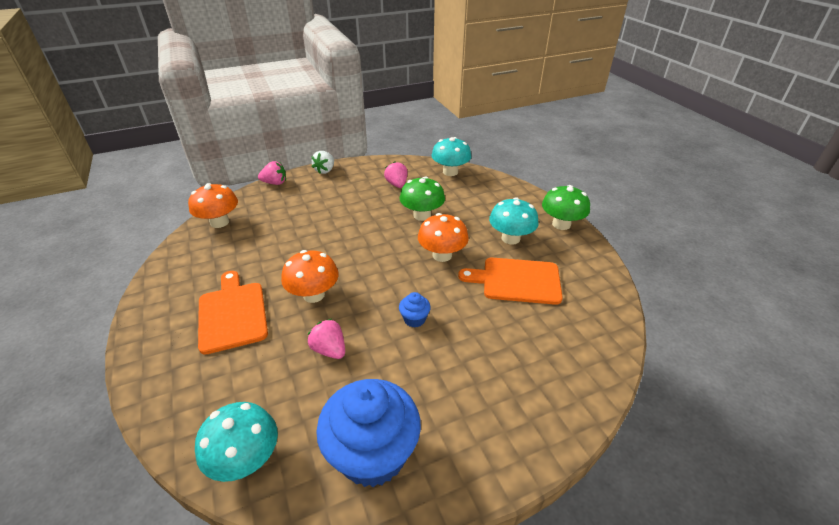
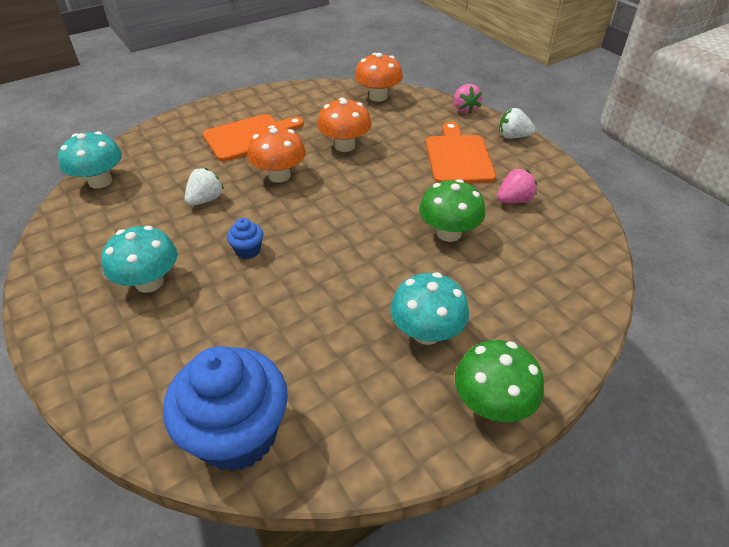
camera: 80 degrees right, 5 degrees up
(329, 350) = (206, 200): pink strawberry -> white strawberry
(372, 454) = (88, 245): blue cupcake -> blue cupcake (237, 434)
(442, 255) = (366, 261): orange mushroom -> orange mushroom (344, 146)
(450, 172) = (583, 250): turquoise mushroom -> turquoise mushroom (149, 282)
(517, 280) = (328, 341): orange cutting board -> orange cutting board (458, 157)

